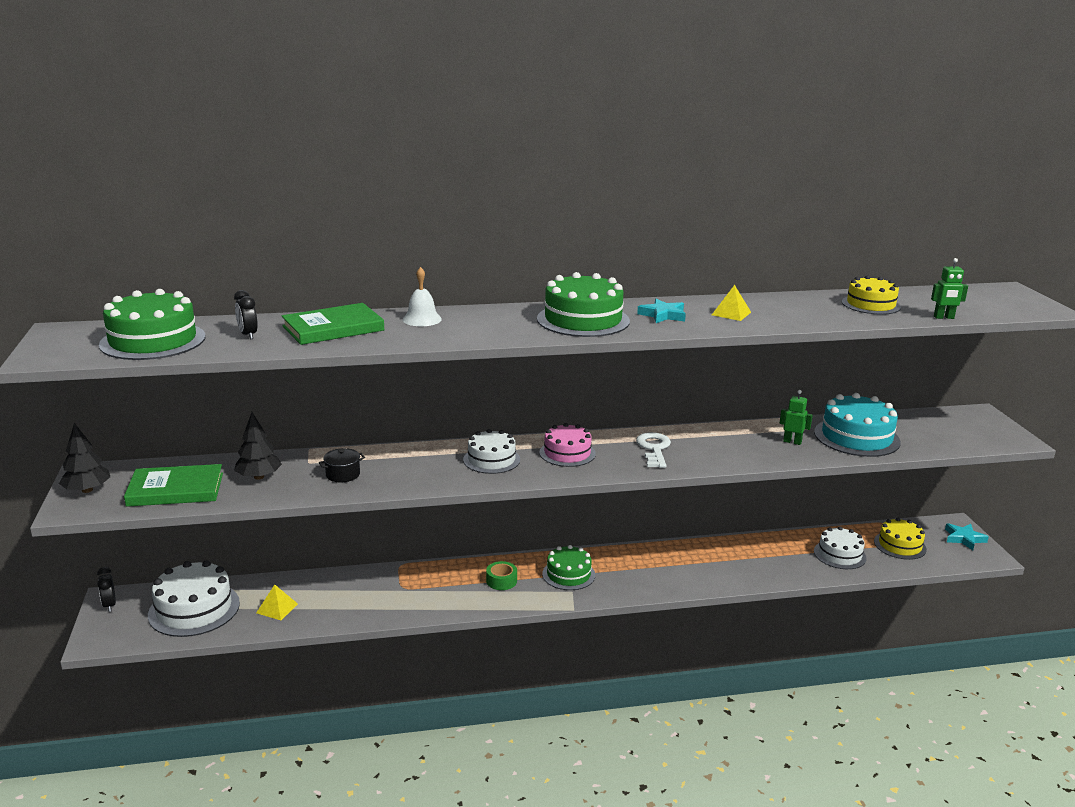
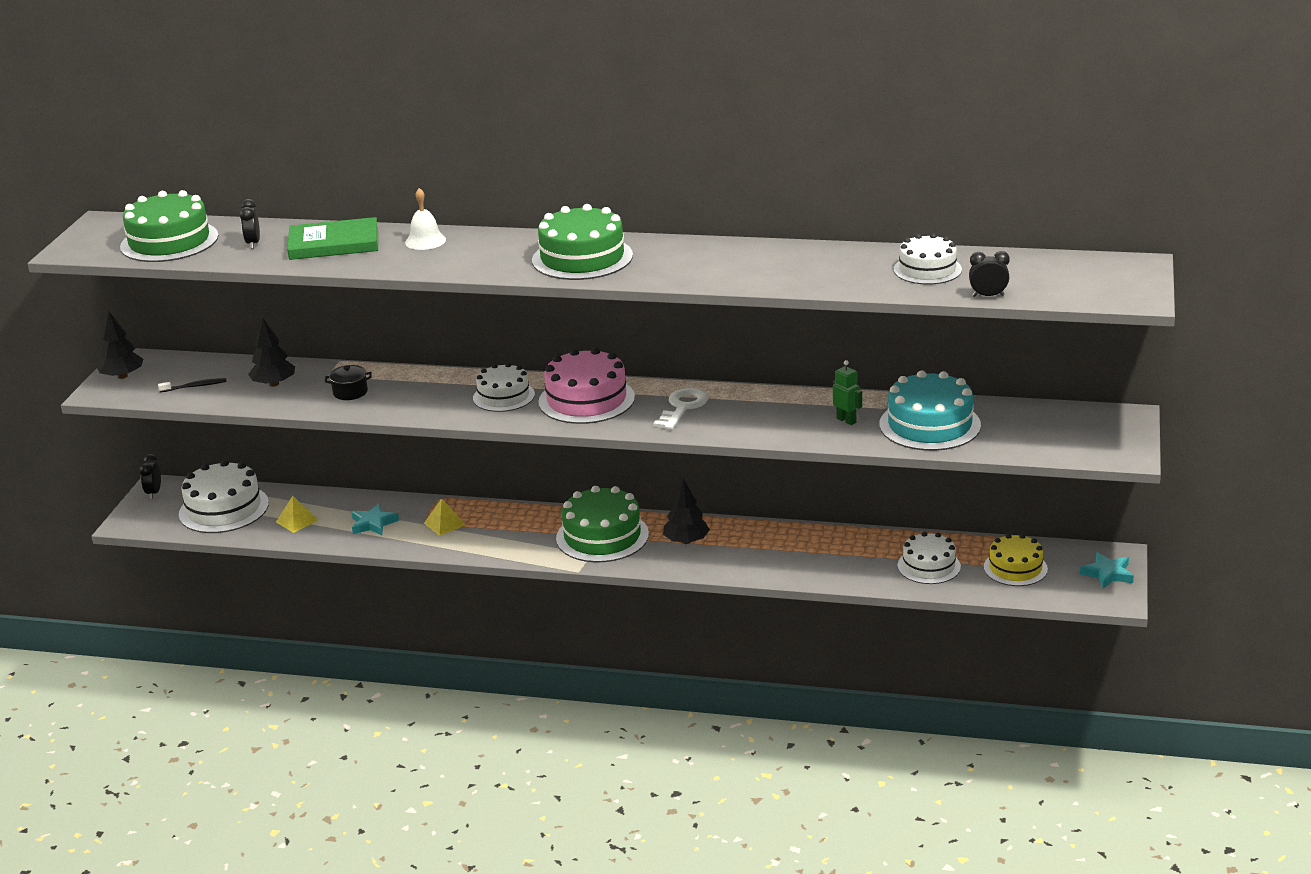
camera: 25 degrees right, 5 degrees up
(175, 489) = (195, 386): green book -> black toothbrush
(501, 581) = (528, 531): green tape -> none
(567, 453) = (586, 400): pink cake -> pink cake, size x1.54
(568, 574) = (602, 536): green cake -> green cake, size x1.54
(640, 566) = (686, 541): none -> black tree
(663, 315) = (672, 260): turquoise star -> turquoise star (373, 523)
(731, 313) = (749, 265): yellow pyramid -> yellow pyramid (444, 524)
(871, 304) = (927, 269): yellow cake -> white cake
(944, 317) = (988, 296): green robot -> black clock

